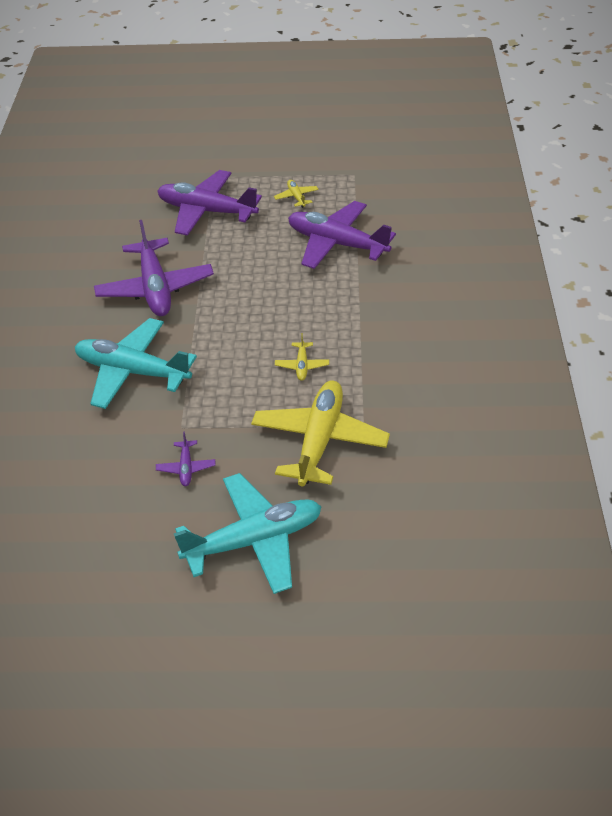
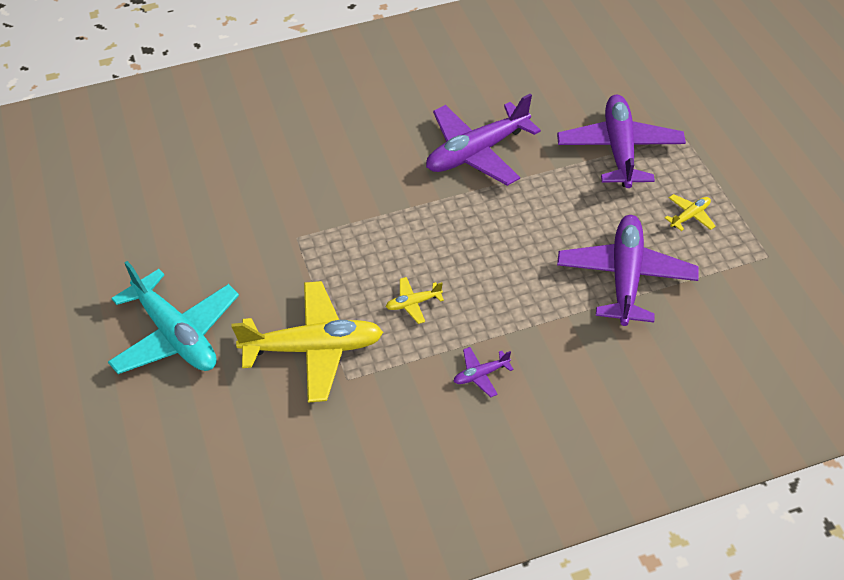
camera: 70 degrees right, 5 degrees up
(133, 371) = (355, 178): turquoise plane -> none
(186, 467) = (248, 257): purple plane -> purple plane (481, 374)

